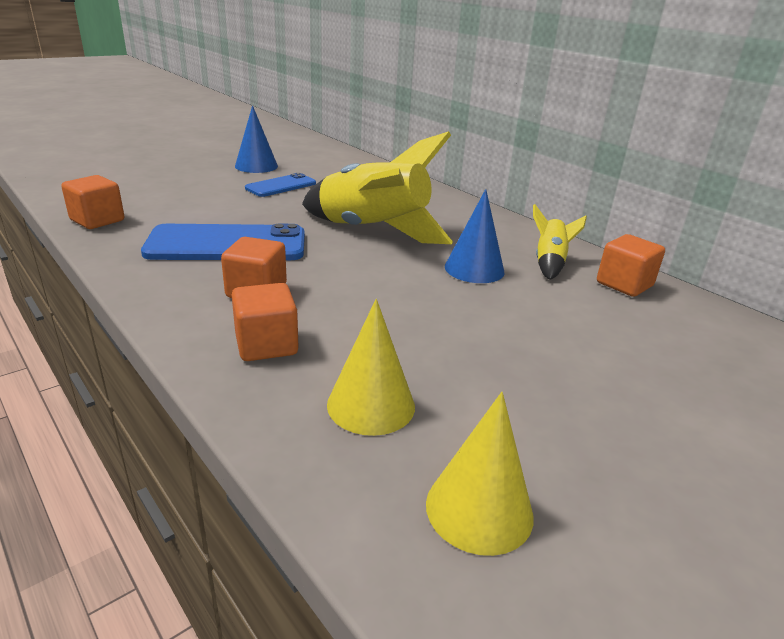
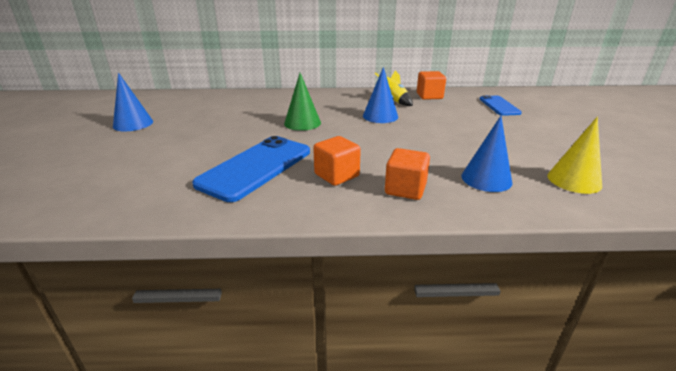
camera: 50 degrees left, 0 degrees up
(97, 220) = (124, 207): orange cube -> none
(281, 186) = (187, 126): blue phone -> blue phone (499, 106)
(371, 405) = (486, 179): yellow cone -> blue cone
(373, 231) = (302, 123): yellow rocket -> green cone

